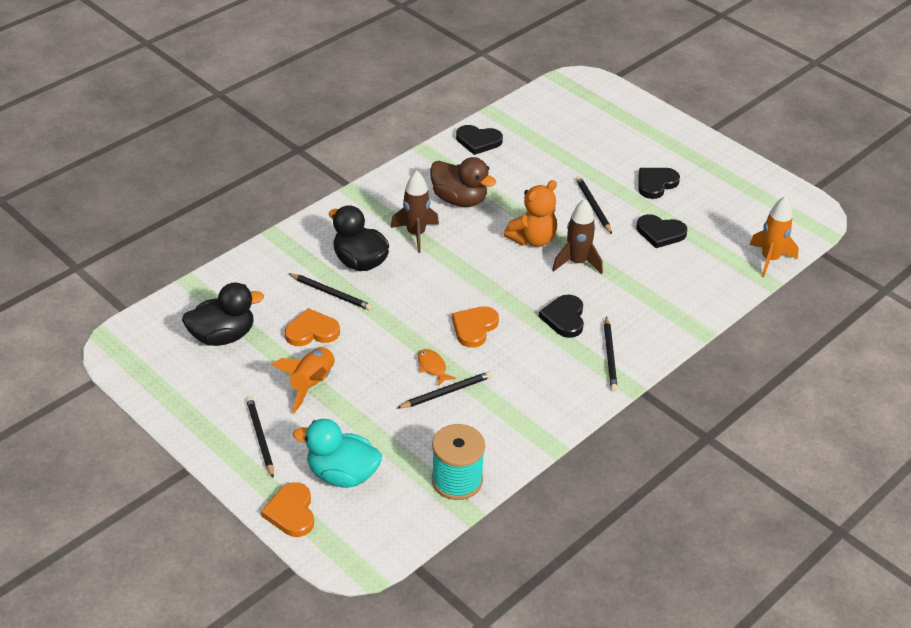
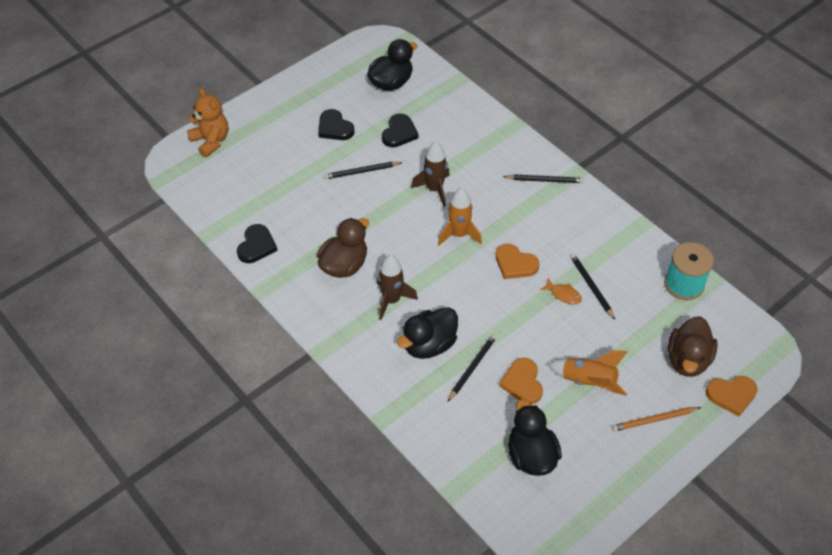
camera: 85 degrees left, 10 degrees up
(260, 437) = (654, 420): black pencil -> orange pencil
(342, 474) = (687, 360): turquoise duck -> brown duck
(433, 367) = (563, 294): orange fish -> orange fish turned 120 degrees counterclockwise
(532, 239) = (403, 216): orange teddy bear -> orange teddy bear (211, 141)
(564, 318) = (502, 204): black heart -> none
(742, 224) = (391, 83): none -> black duck
(770, 259) = (434, 74): orange rocket -> orange rocket (459, 234)

